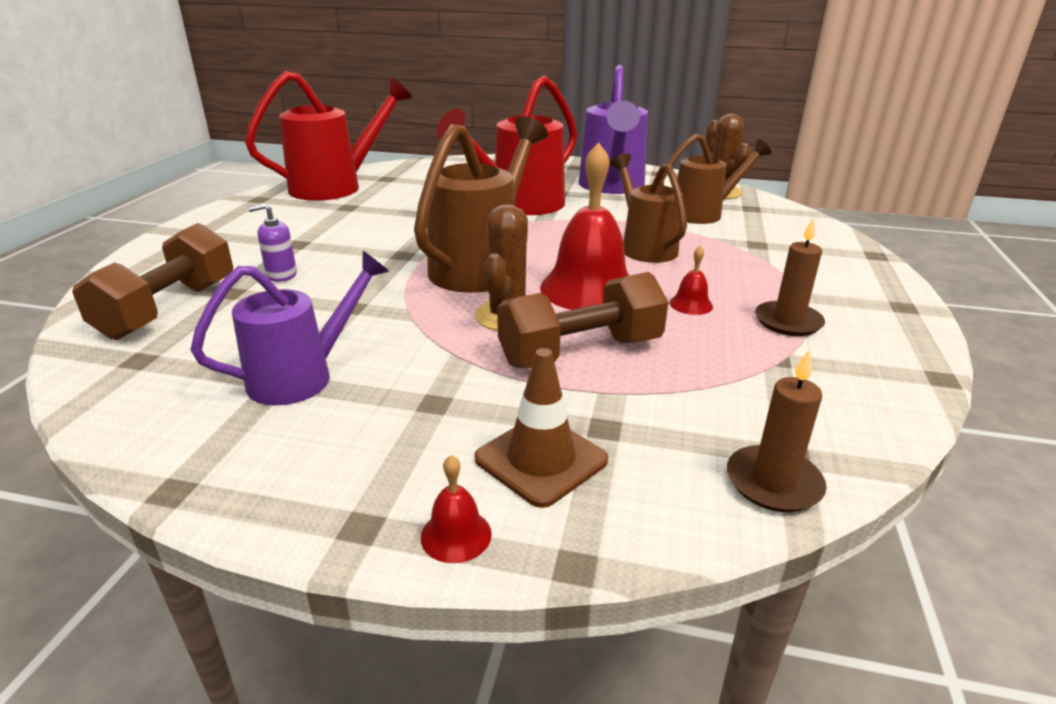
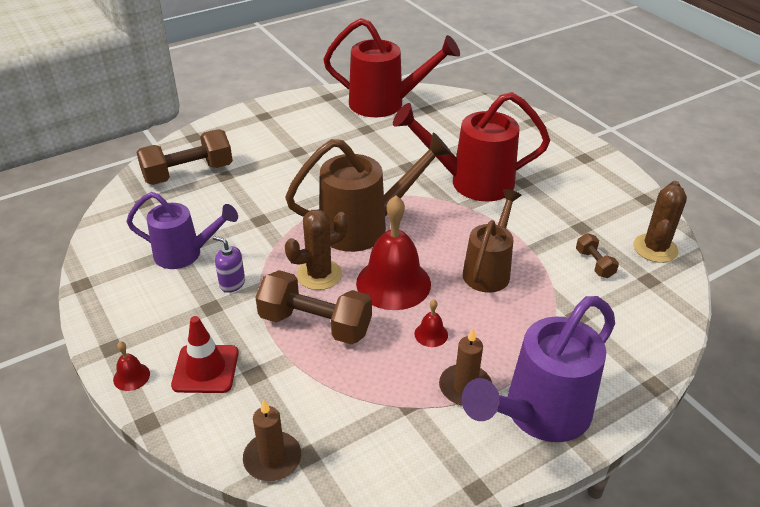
camera: 45 degrees right, 10 degrees up
(281, 275) = (260, 175): purple soap dispenser -> purple soap dispenser (232, 283)
(541, 459) = (205, 369): brown traffic cone -> red traffic cone
(611, 187) = (573, 196): purple watering can -> purple watering can (539, 414)
(703, 214) = (594, 264): brown watering can -> brown dumbbell

